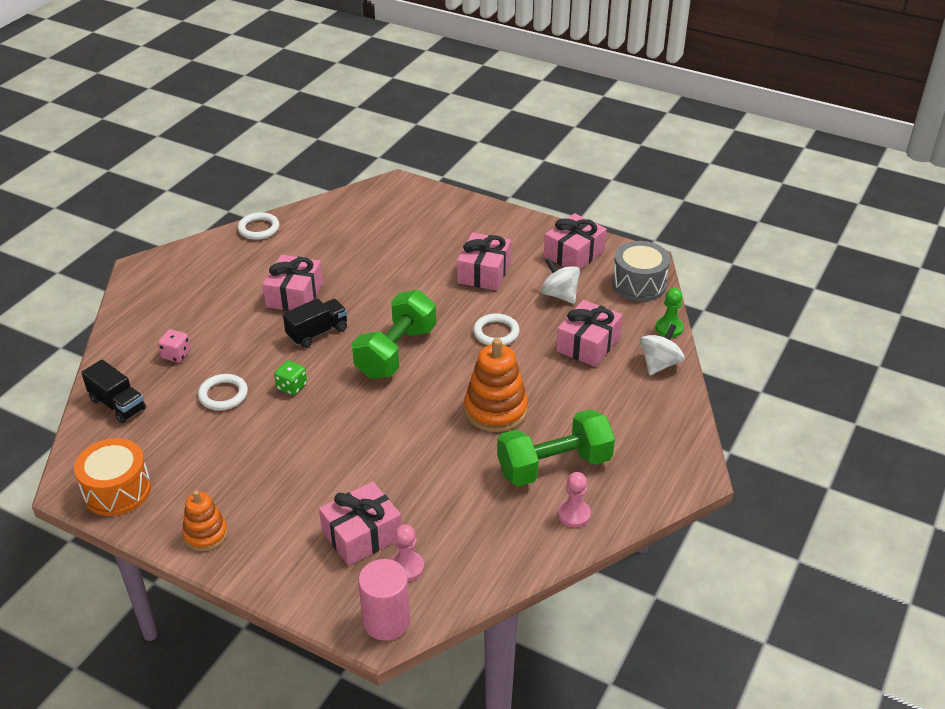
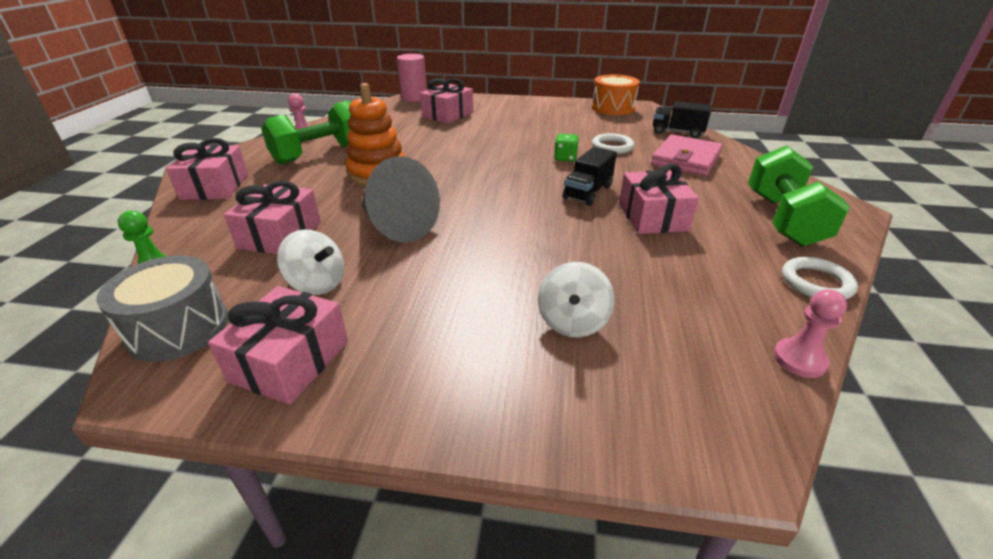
camera: 160 degrees right, 5 degrees down
(176, 355) = (686, 159): pink dice -> pink wallet
(205, 534) = (540, 104): orange stacking toy -> none
(396, 352) = (496, 192): green dumbbell -> green dumbbell (783, 219)
(407, 567) = (412, 110): pink pawn -> pink pawn (799, 359)
(484, 272) = (440, 292): pink gift -> pink gift (215, 187)
(496, 333) = (396, 226): white ring -> grey cone
(659, 364) = (192, 232): white spinning top -> white spinning top (572, 322)

